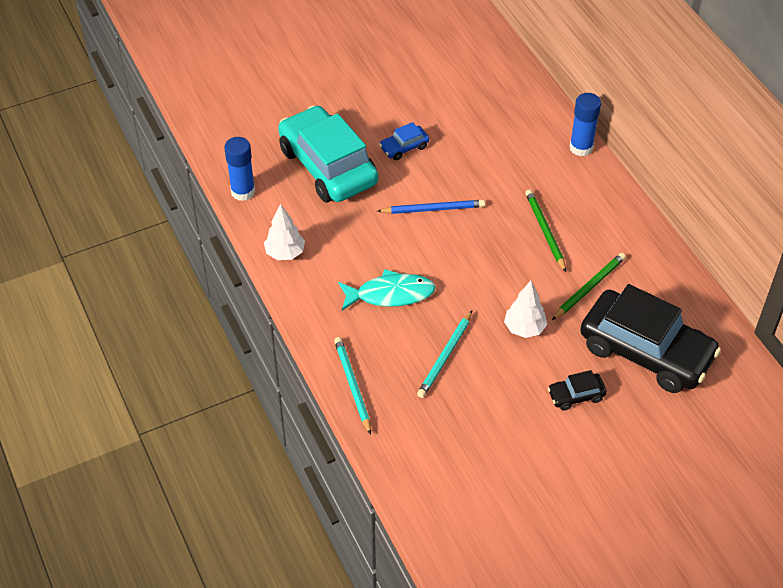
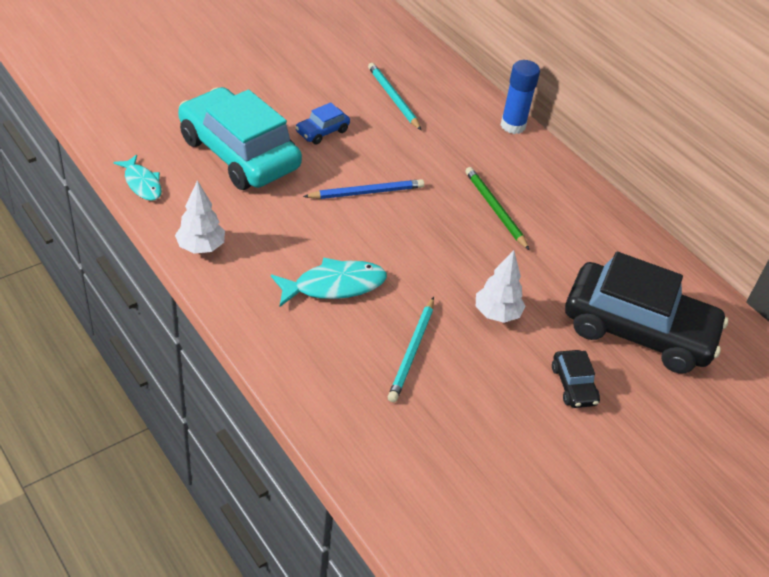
camera: 15 degrees left, 5 degrees down
(243, 192) = (142, 183): blue glue stick -> turquoise fish
(352, 385) = (306, 394): turquoise pencil -> turquoise pencil (393, 98)
(576, 395) = (573, 385): black car -> black car turned 75 degrees counterclockwise
(589, 287) = (557, 265): green pencil -> none

